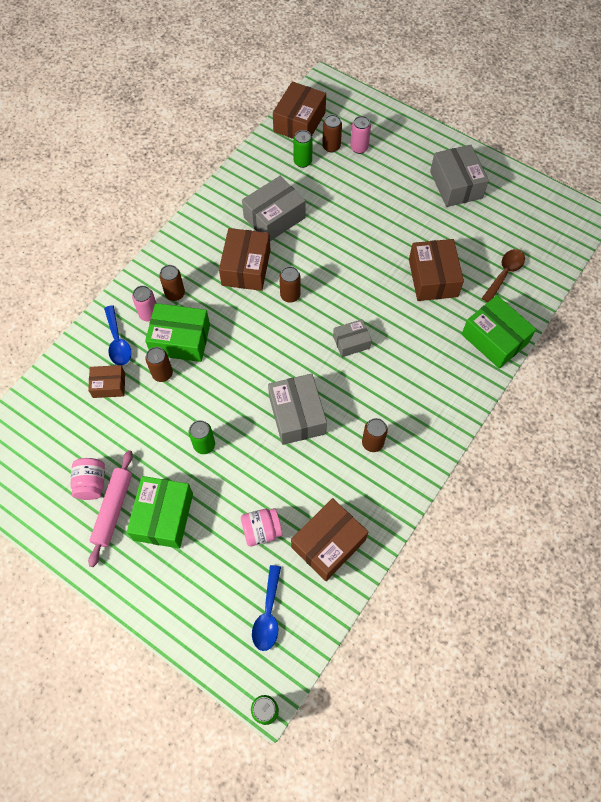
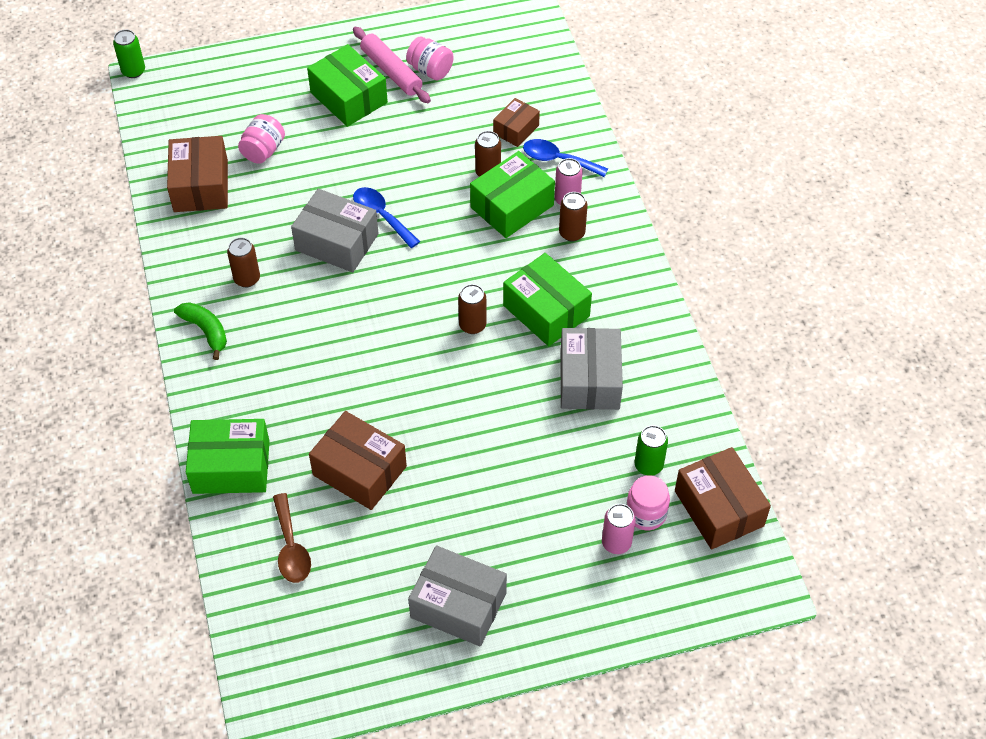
camera: 130 degrees right, 10 degrees down
(204, 445) = (383, 160): green can -> none
(246, 267) = (546, 311): brown box -> green box
(268, 614) = (195, 113): blue spoon -> blue spoon (381, 216)
(331, 146) = (646, 513): brown can -> pink jar
(351, 342) = (364, 338): grey box -> none
(430, 431) = (206, 331): none -> green banana

